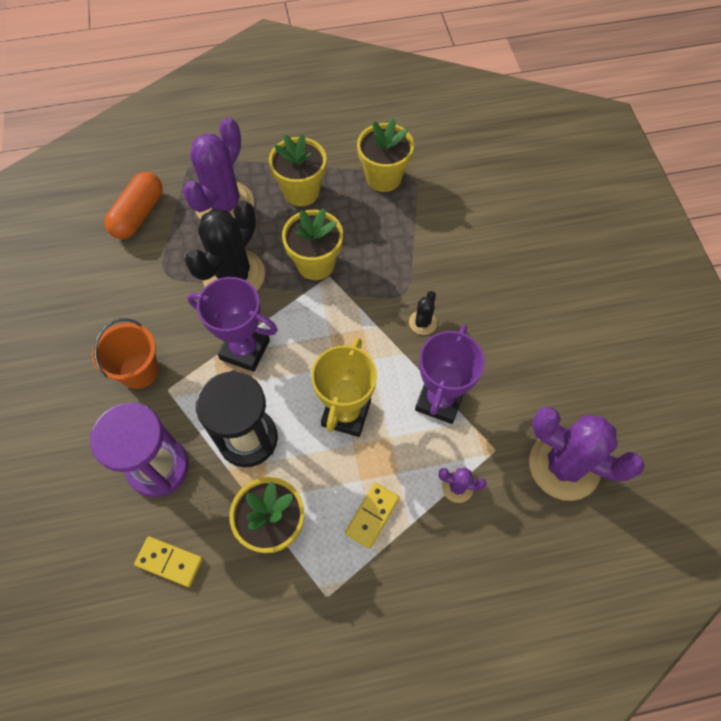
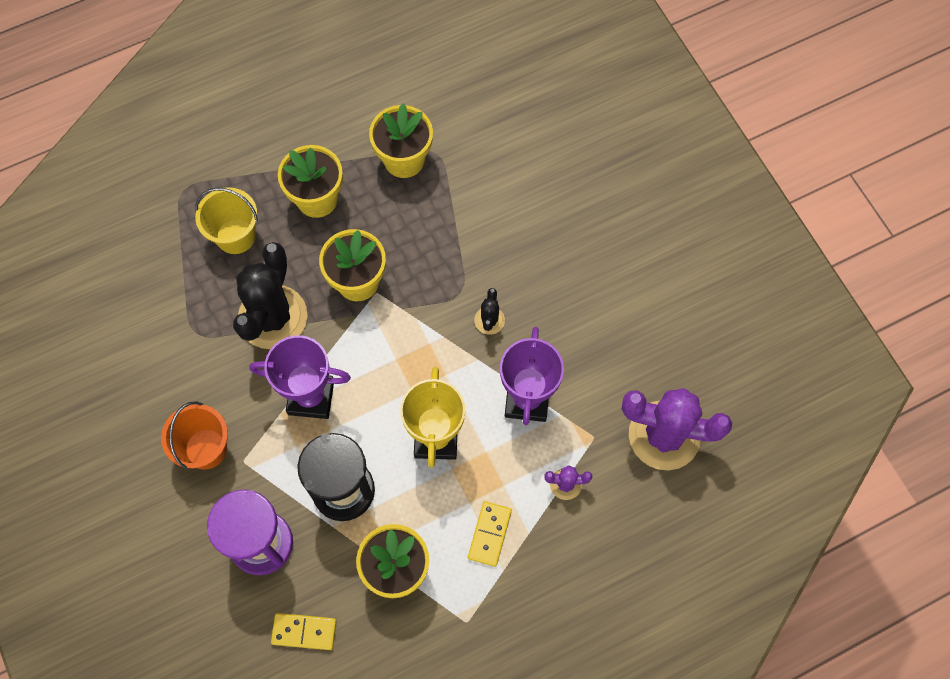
camera: 15 degrees left, 5 degrees up
(138, 214) = (142, 270): orange capsule -> none
(224, 205) = (236, 236): purple cactus -> yellow bucket

